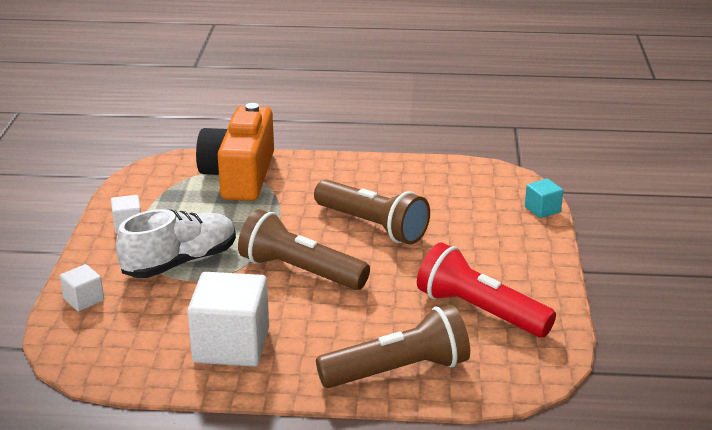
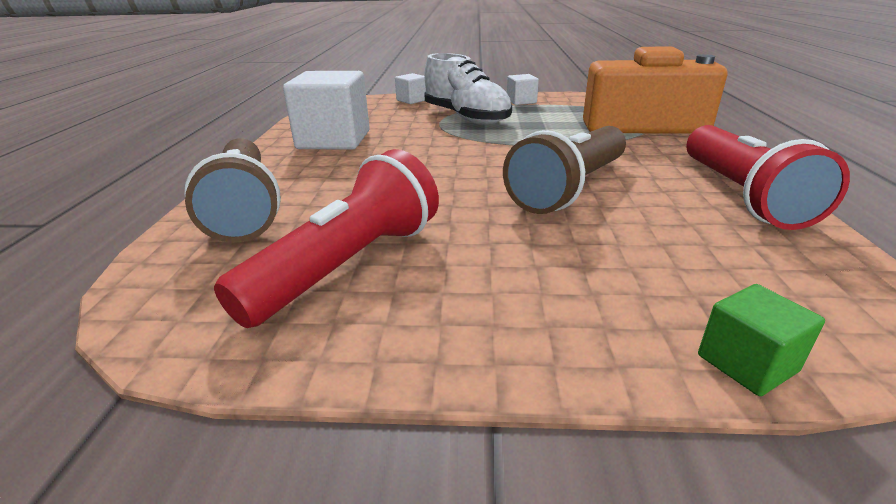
camera: 90 degrees right, 0 degrees up
(299, 271) = (455, 157): brown flashlight -> none
(388, 171) = (741, 195): none -> red flashlight
(542, 209) = (747, 363): turquoise cube -> green cube

